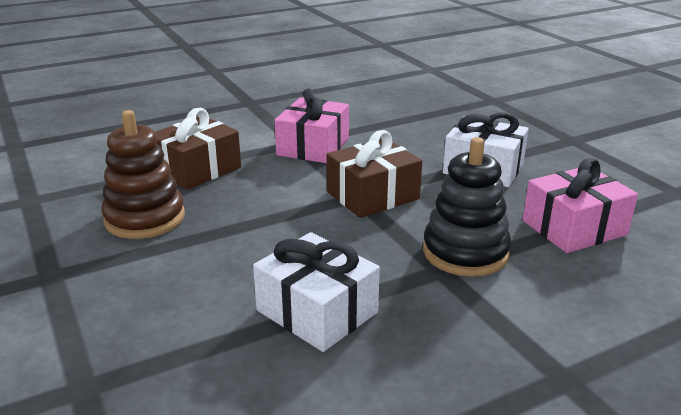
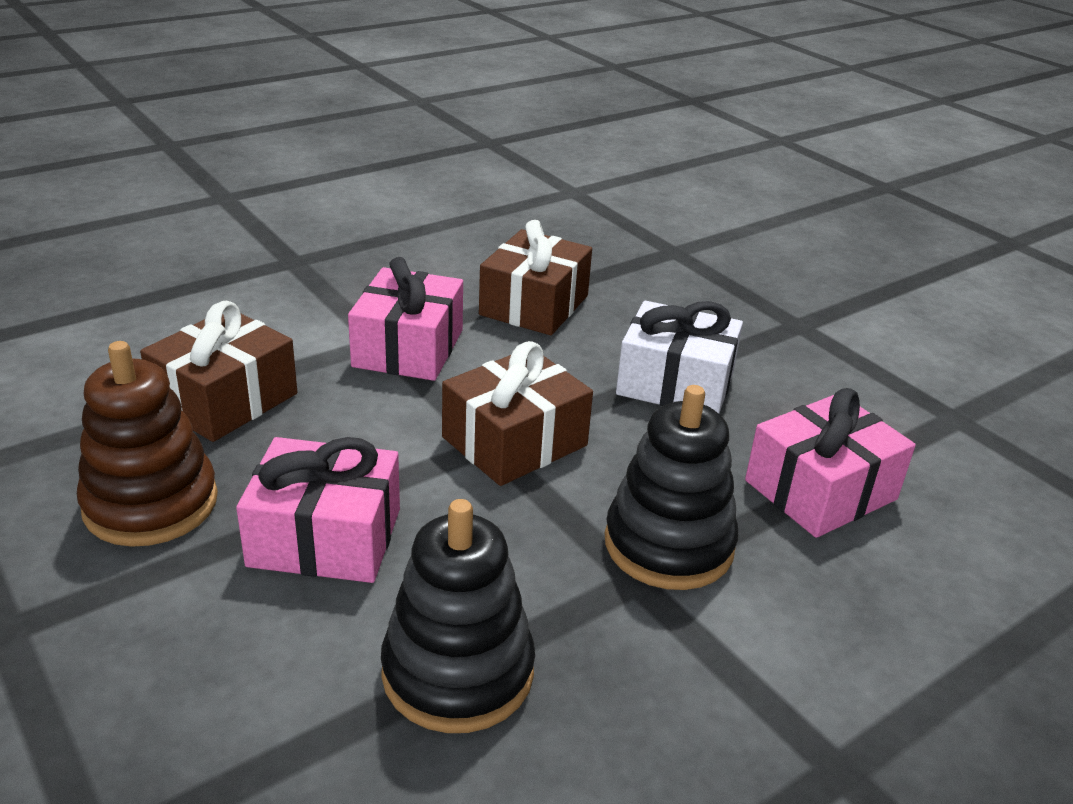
camera: 10 degrees left, 5 degrees up
(246, 239) = (325, 537): none -> pink gift
(317, 311) = (458, 672): white gift -> black stacking toy
(397, 126) = (534, 305): none -> brown gift

